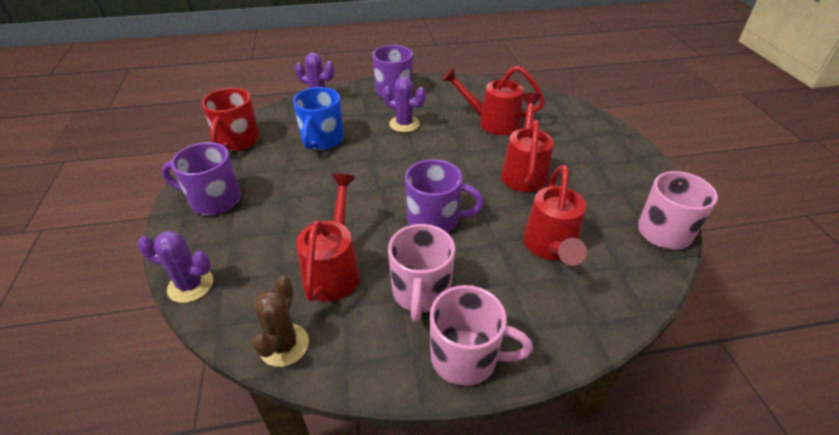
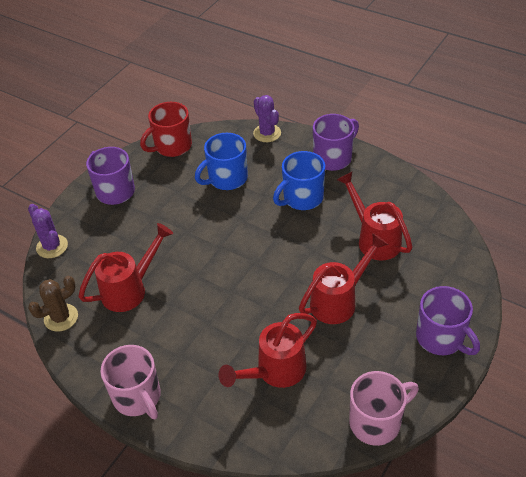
camera: 45 degrees right, 5 degrees up
(404, 124) = (302, 198): purple cactus -> blue mug
(421, 293) = (159, 340): pink mug -> none
(435, 220) = (226, 296): purple mug -> purple mug (441, 338)

